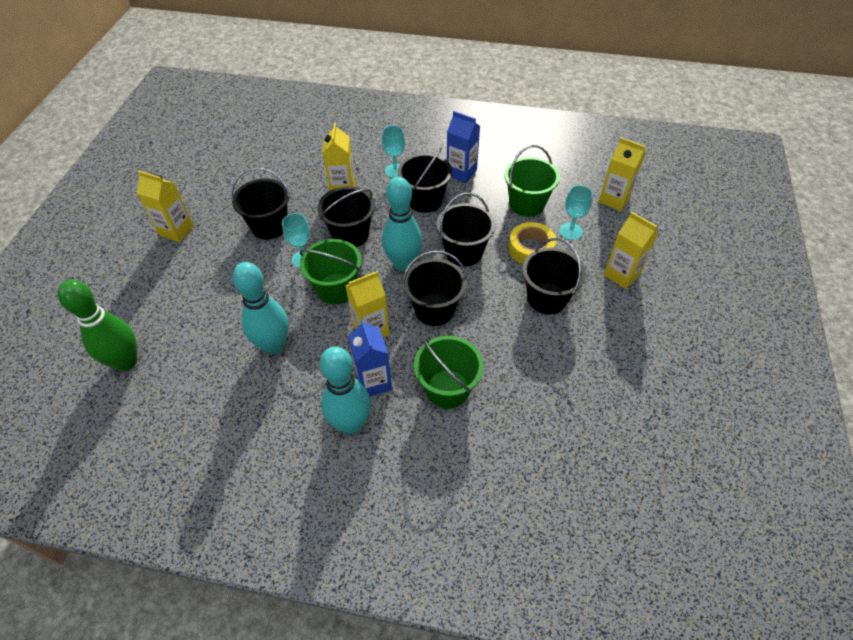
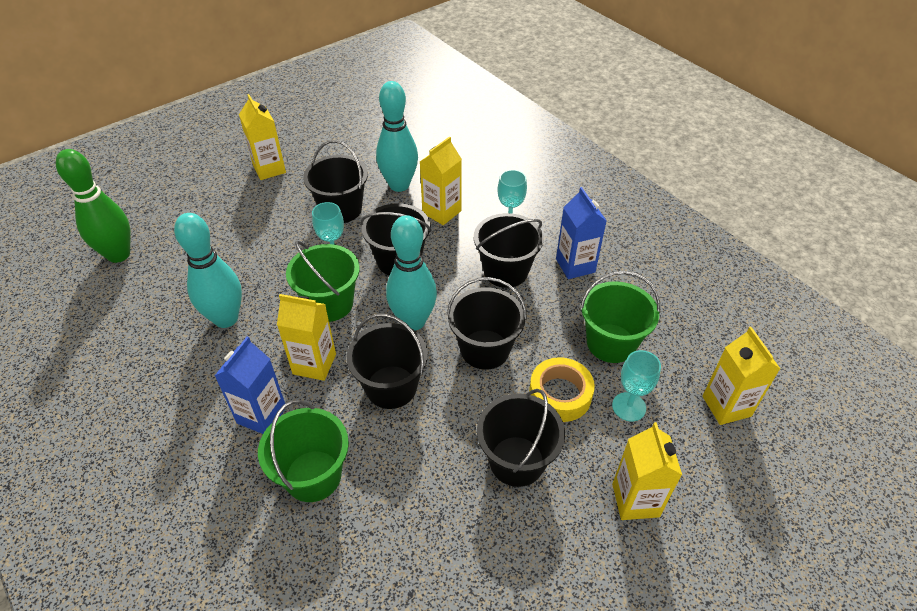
camera: 40 degrees right, 5 degrees down
(351, 424) = (200, 438): turquoise bowling pin -> turquoise bowling pin (399, 185)

